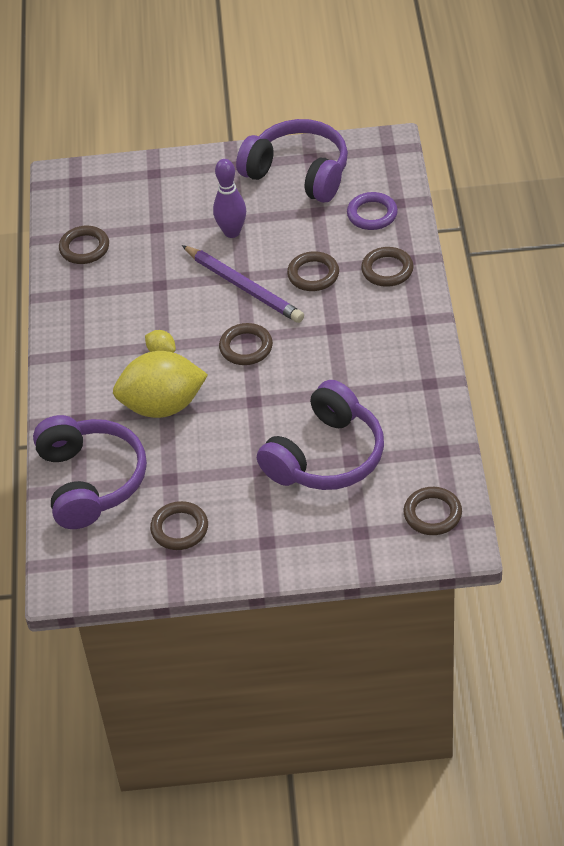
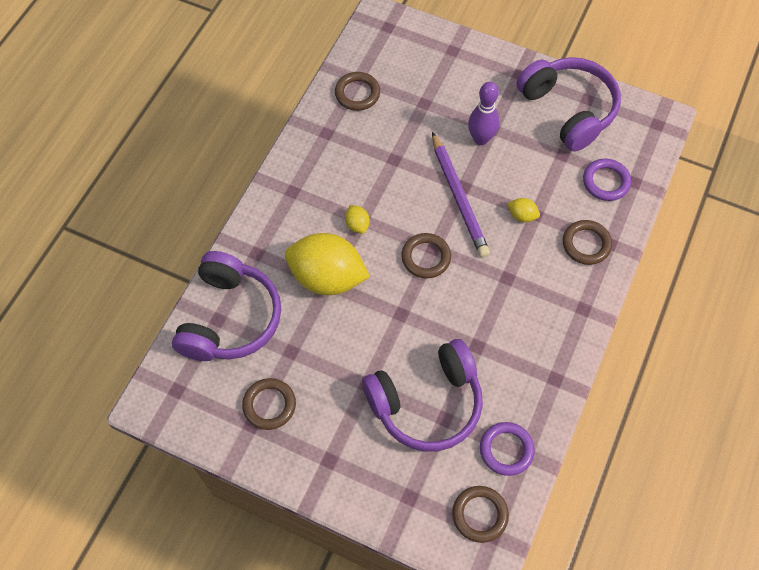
camera: 25 degrees right, 15 degrees up
(313, 274) = (522, 216): brown ring -> yellow lemon
(422, 456) = (506, 450): none -> purple ring

